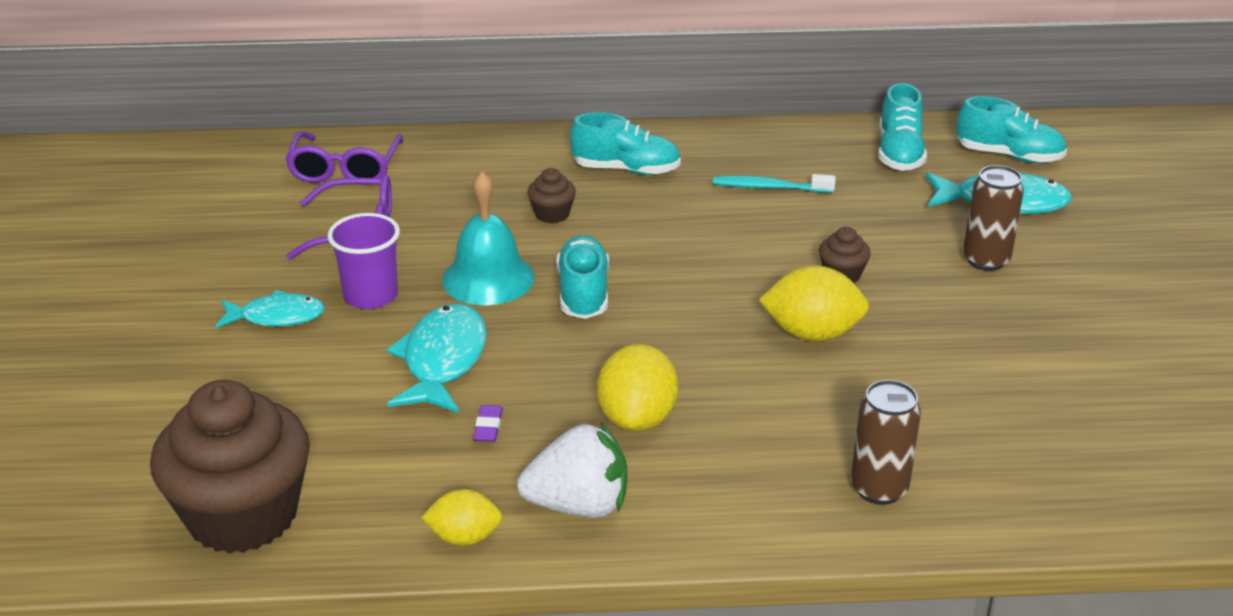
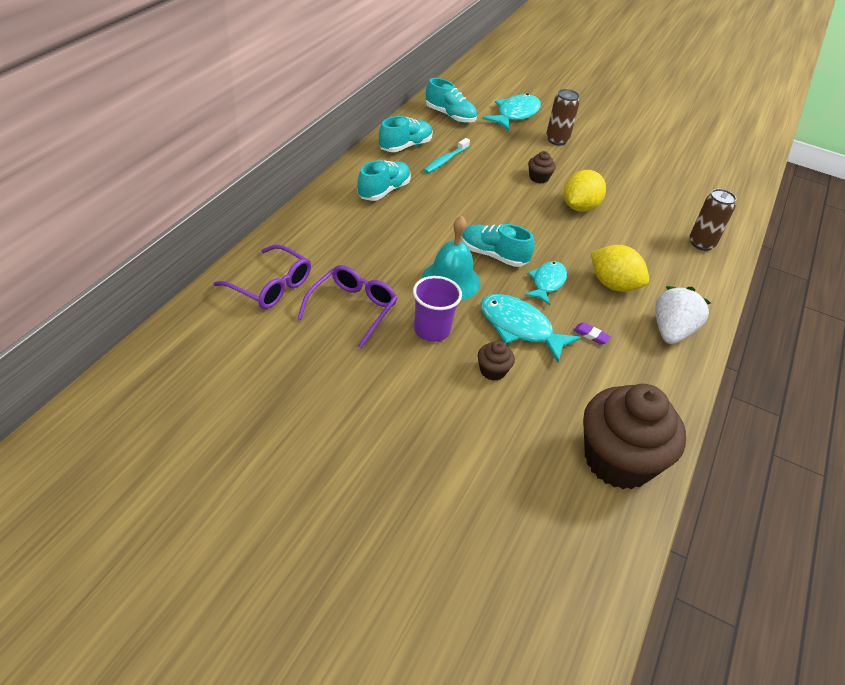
camera: 65 degrees left, 10 degrees up
(277, 317) = (423, 377): turquoise fish -> turquoise fish (547, 283)
(464, 537) = (678, 379): yellow lemon -> none
(552, 214) = (405, 232): brown cupcake -> brown cupcake (492, 371)
(1009, 156) = (479, 94): turquoise shoe -> turquoise shoe (405, 146)

